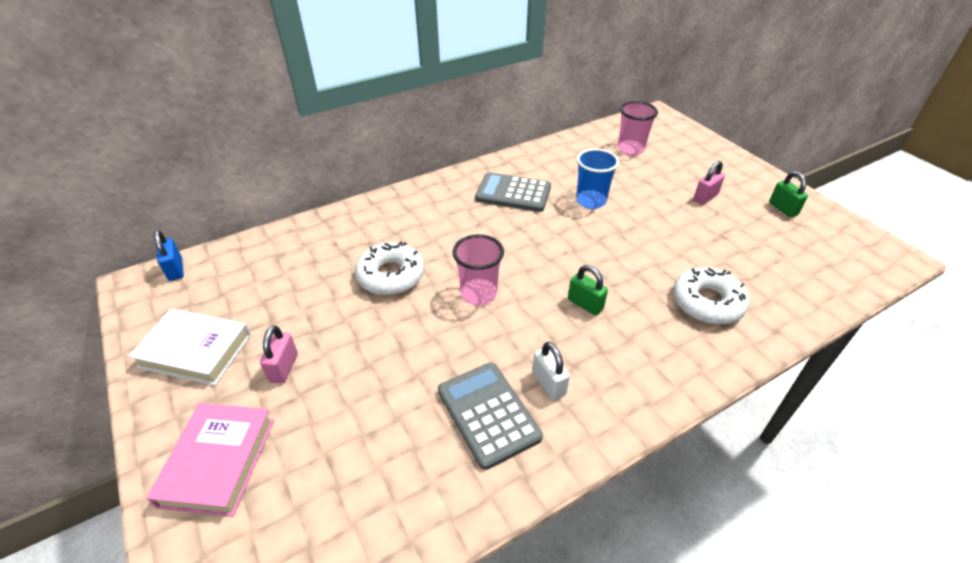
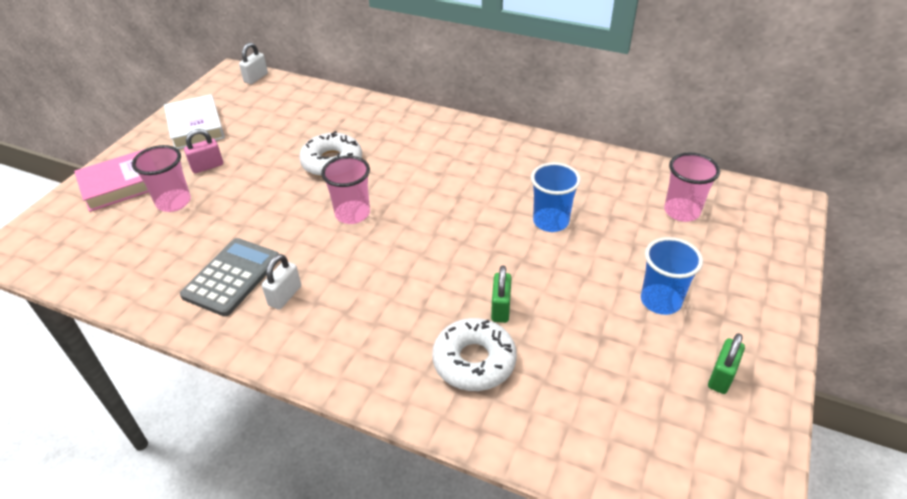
camera: 55 degrees right, 0 degrees up
(175, 270) = (256, 78): blue padlock -> white padlock
(313, 420) = (173, 202): none -> pink cup
(513, 193) = (505, 171): grey calculator -> none
(585, 304) = (395, 279): green padlock -> green padlock (500, 308)
(705, 197) = (660, 301): pink padlock -> blue cup

